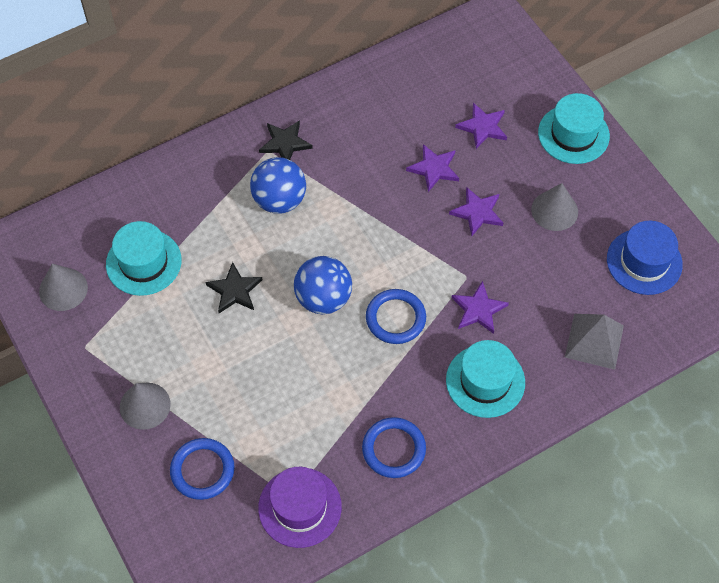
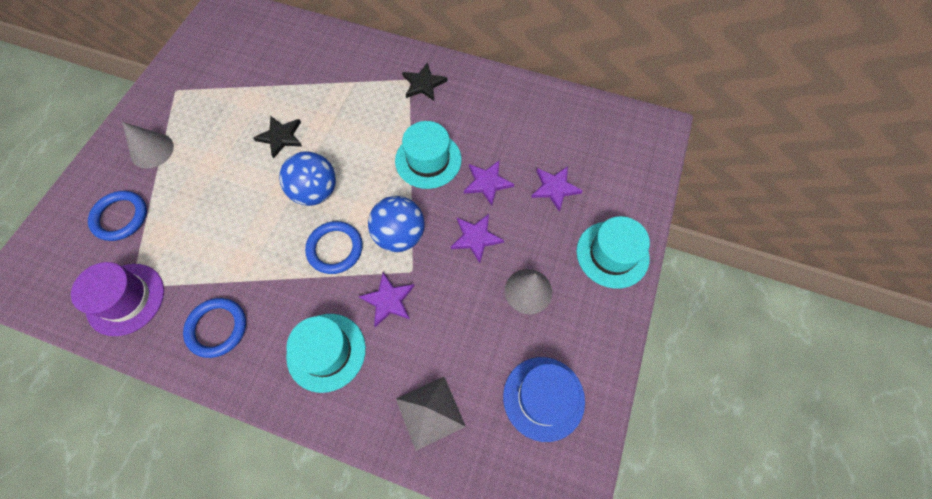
camera: 50 degrees right, 5 degrees up
(63, 289) = (211, 52): grey cone -> none
(143, 262) = (263, 76): turquoise hat -> turquoise hat (428, 160)
(279, 200) = (375, 112): blue ball -> blue ball (400, 235)

